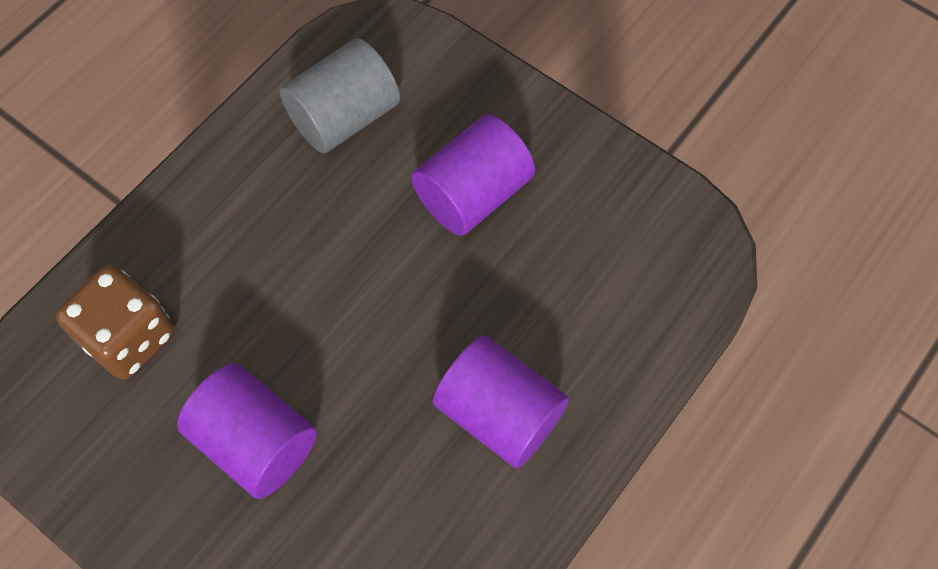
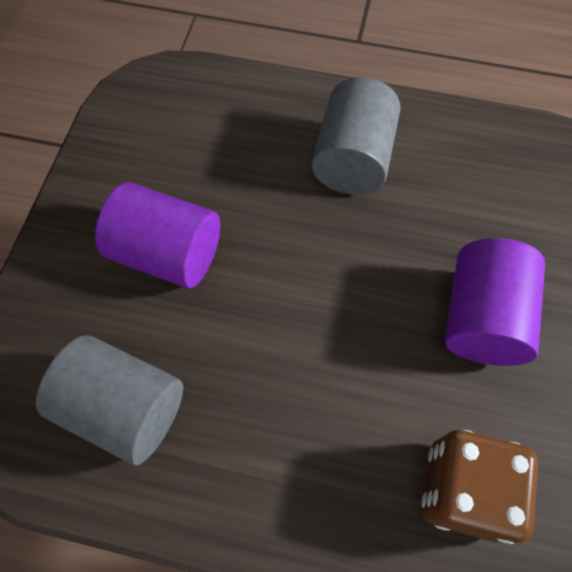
camera: 115 degrees left, 0 degrees up
(499, 414) = (352, 159): purple cylinder -> grey cylinder

